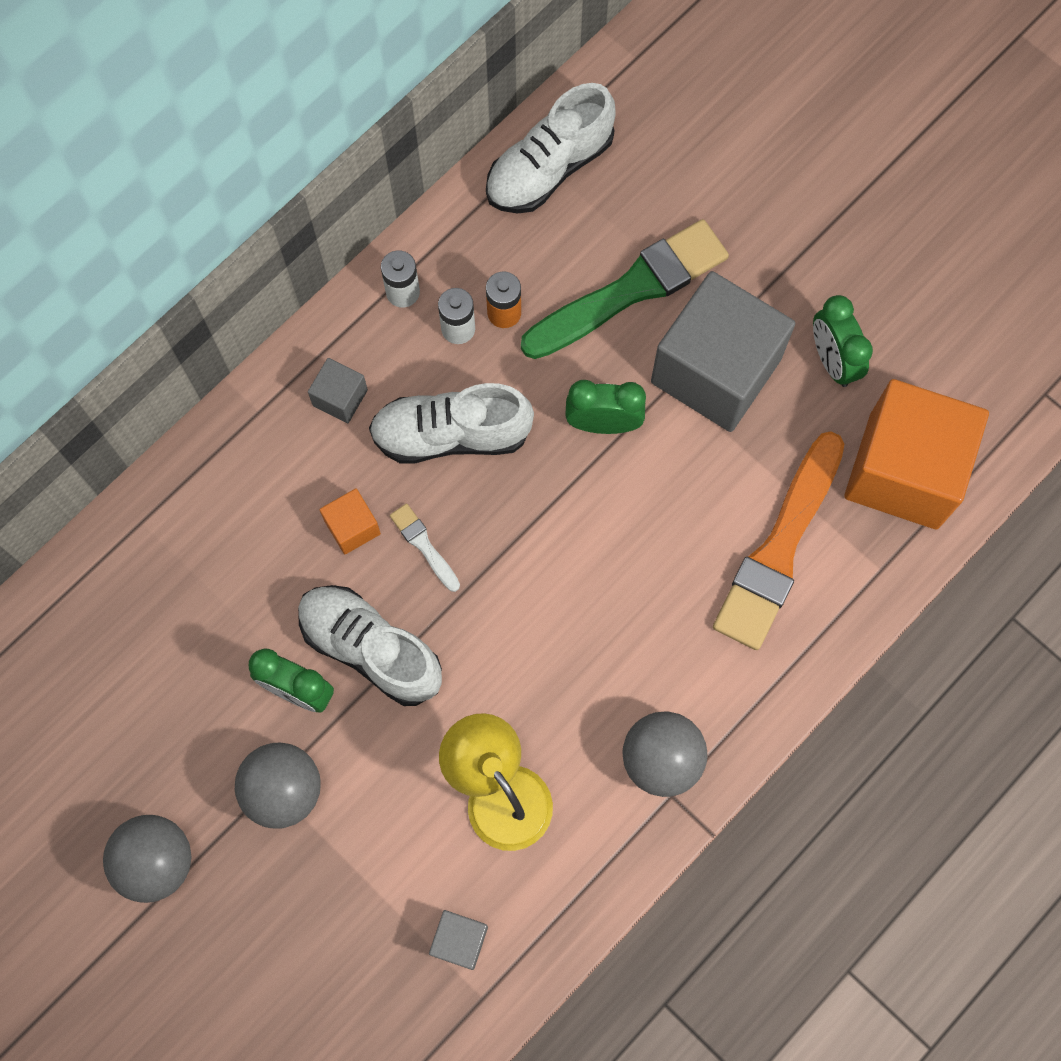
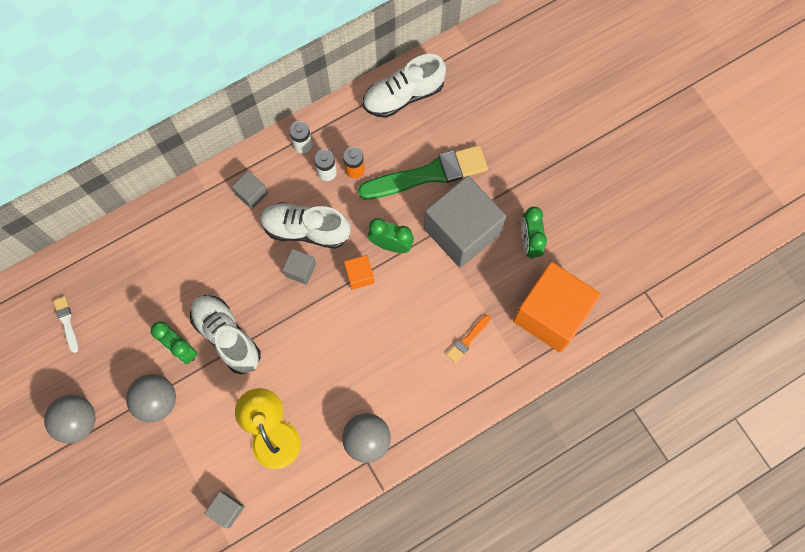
camera: 15 degrees right, 0 degrees up
(352, 527) = (237, 267): orange cube -> orange cube (359, 275)
(424, 545) = (272, 287): white brush -> white brush (66, 322)
(463, 505) = (300, 270): none -> grey cube
(779, 548) = (468, 339): orange brush -> orange brush, size x0.43

